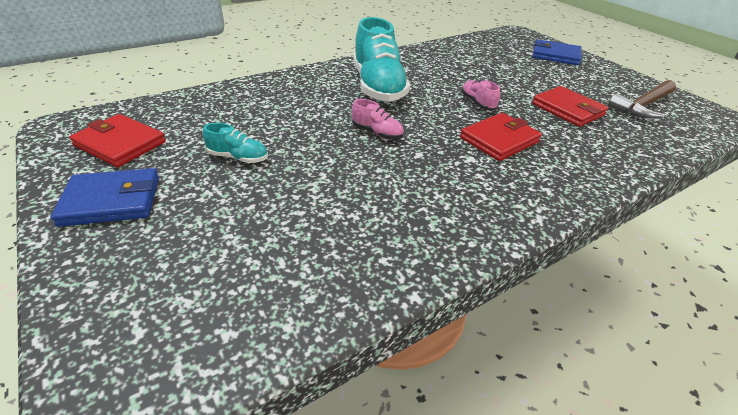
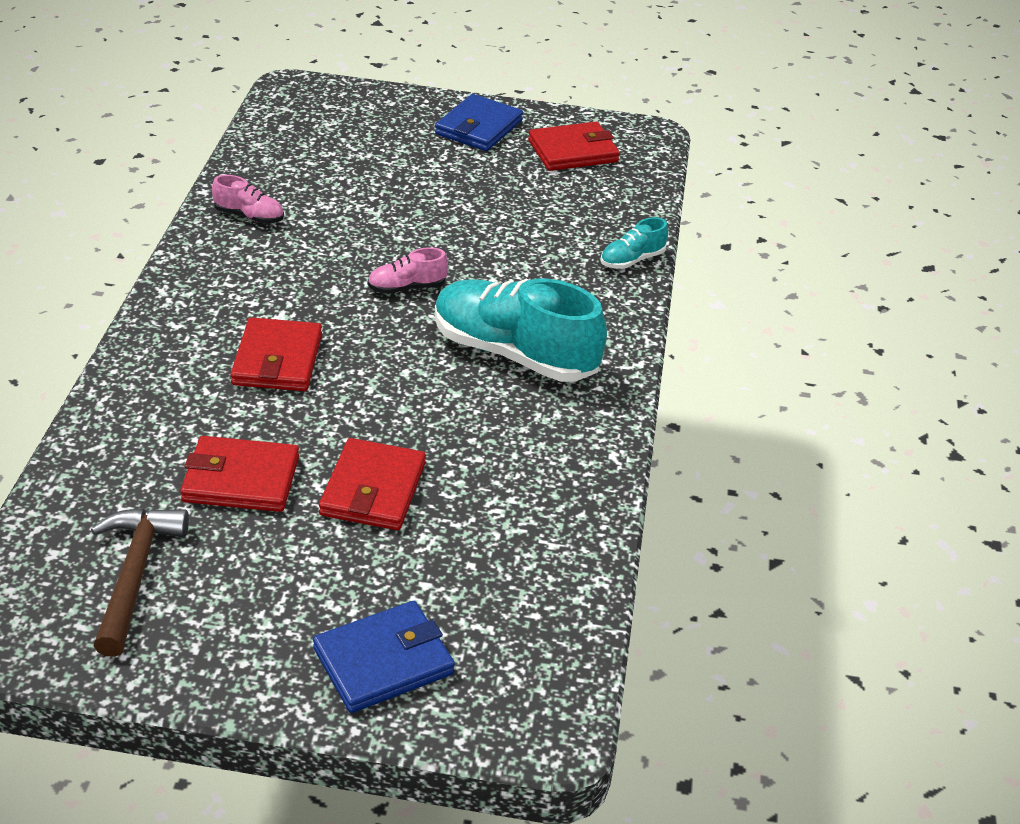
camera: 130 degrees right, 0 degrees up
(238, 157) = (470, 194): turquoise shoe -> turquoise shoe (632, 260)
(477, 103) = (366, 408): pink shoe -> pink shoe (249, 216)
(509, 83) = (373, 489): none -> red wallet

